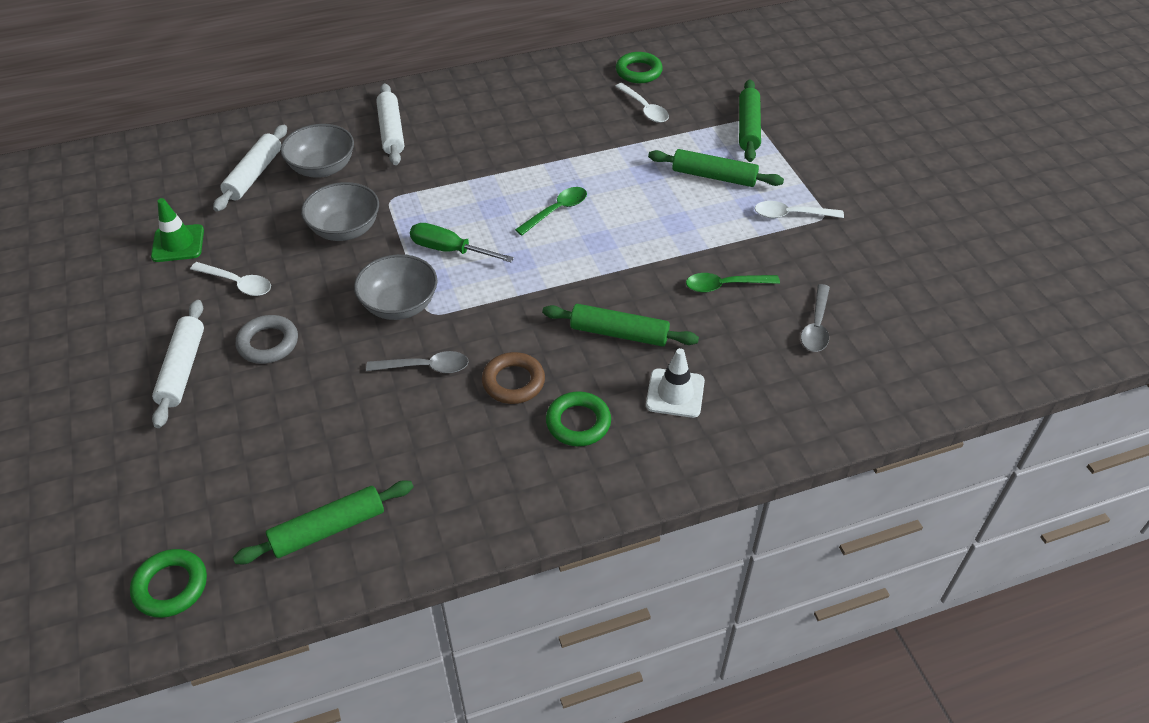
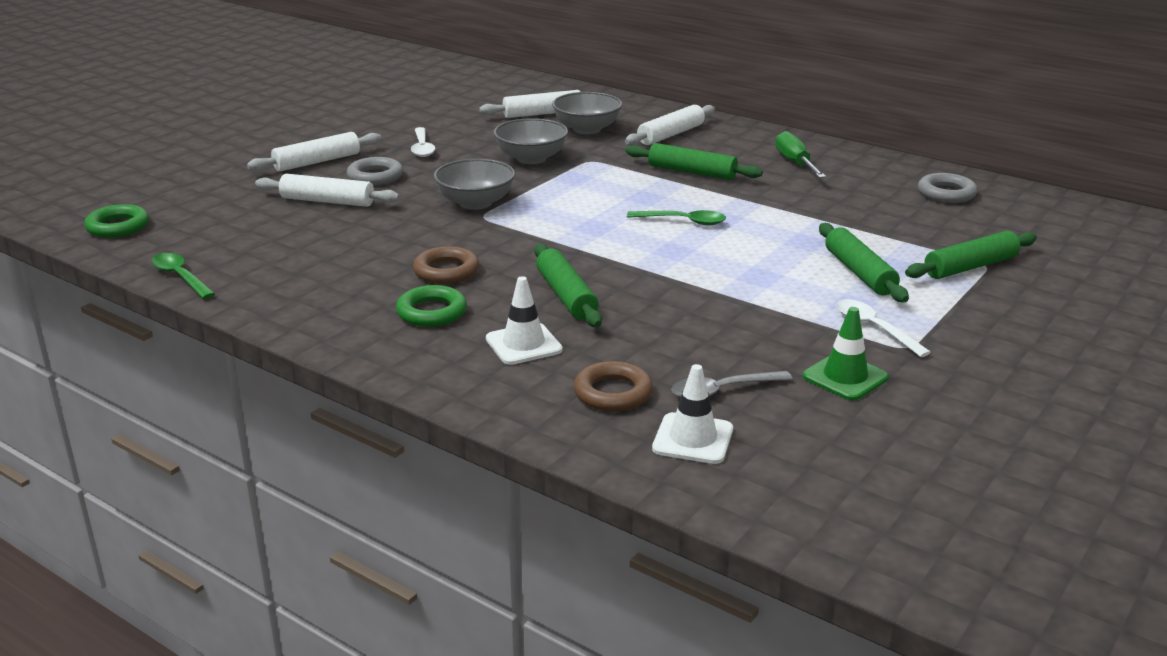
camera: 55 degrees right, 20 degrees down
(178, 243) = (436, 119): green traffic cone -> green traffic cone (845, 377)
(288, 399) = (327, 201): none -> white rolling pin
(328, 529) = (214, 256): green rolling pin -> green rolling pin (692, 172)
(425, 367) = (419, 234): grey spoon -> none
(450, 250) = (565, 199): green screwdriver -> green screwdriver (795, 163)
(638, 72) = (946, 193): green ring -> grey ring
(644, 109) = (896, 212): white spoon -> none
(725, 285) = (707, 325): green spoon -> green spoon (180, 277)
(780, 380) = (613, 393): none -> brown ring
(864, 372) = (693, 439): none -> white traffic cone

